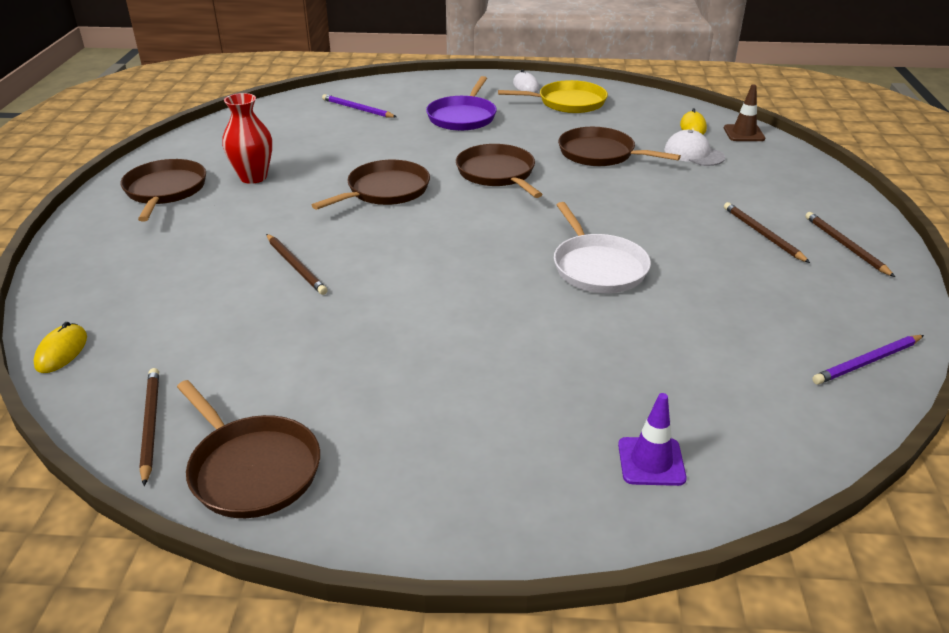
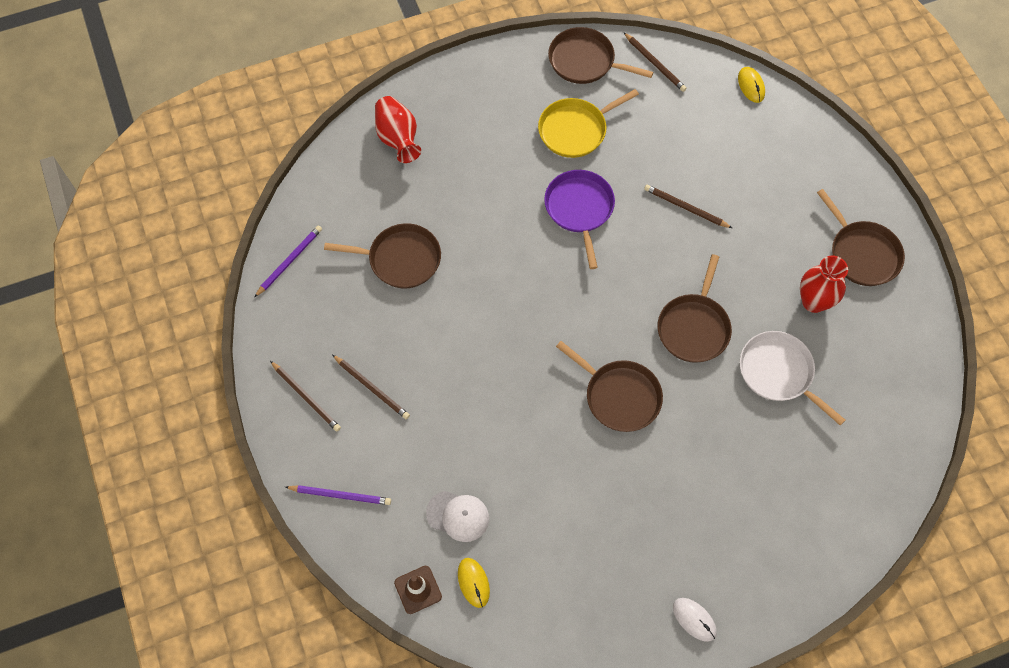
camera: 155 degrees right, 30 degrees up
(357, 109) = (831, 471): purple pencil -> purple pencil (340, 495)
(463, 117) = (715, 501): purple pan -> purple pan (579, 209)
(568, 102) = (626, 591): yellow pan -> yellow pan (575, 130)
(597, 267) = (482, 292): white pan -> white pan (779, 373)
(600, 154) = (545, 476): brown pan -> brown pan (400, 259)
(651, 461) = (398, 138): purple traffic cone -> red vase

